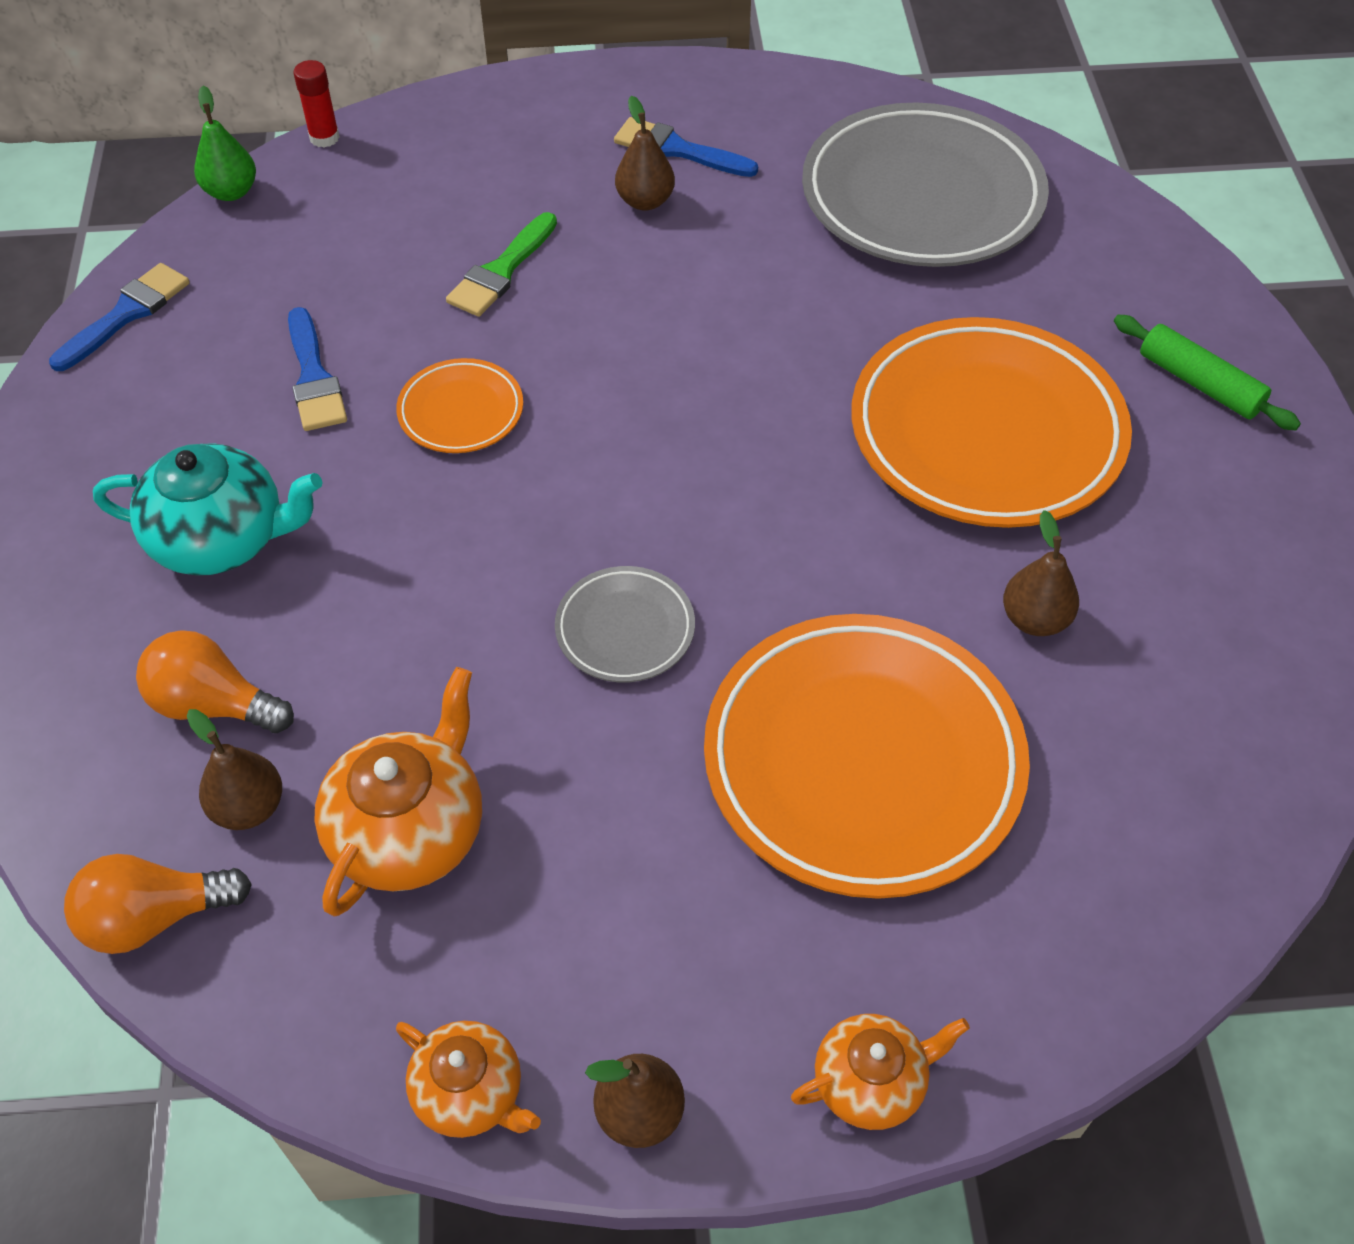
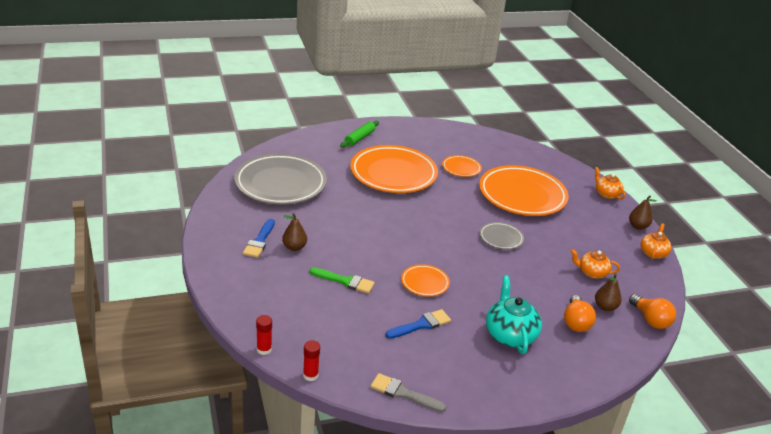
camera: 105 degrees left, 20 degrees down
(126, 314) = (403, 393): blue brush -> grey brush
(231, 192) = (310, 375): green pear -> red glue stick
(409, 831) = (592, 273): orange teapot -> orange teapot, size x0.63
(1034, 619) = (461, 168): brown pear -> orange plate

